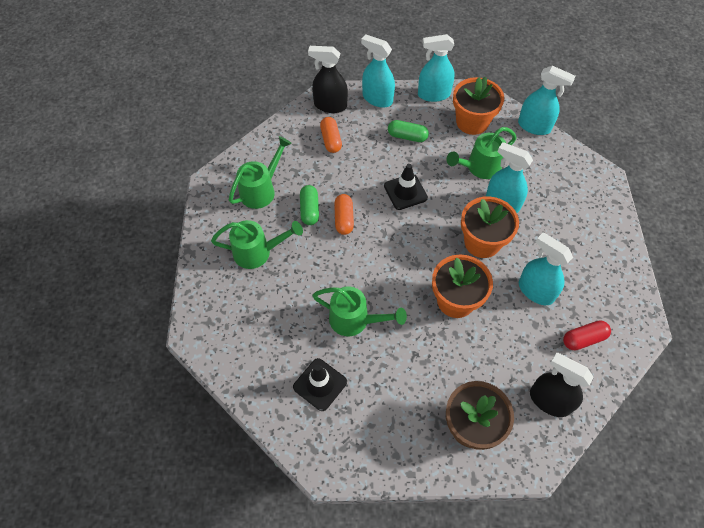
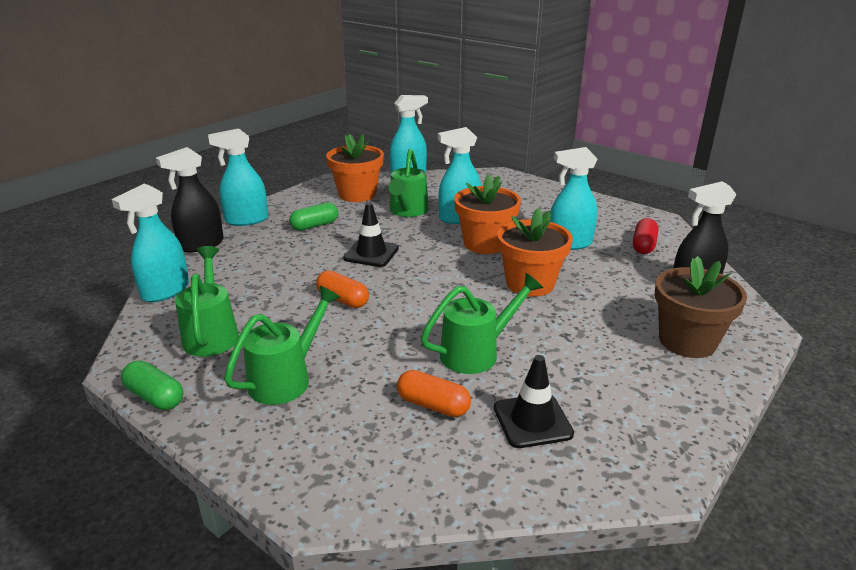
camera: 50 degrees left, 30 degrees down
(309, 210) = (295, 315): green capsule -> green capsule (155, 397)
(331, 140) = (239, 263): orange capsule -> orange capsule (433, 405)
(433, 94) = (297, 196): turquoise spray bottle -> turquoise spray bottle (165, 291)

